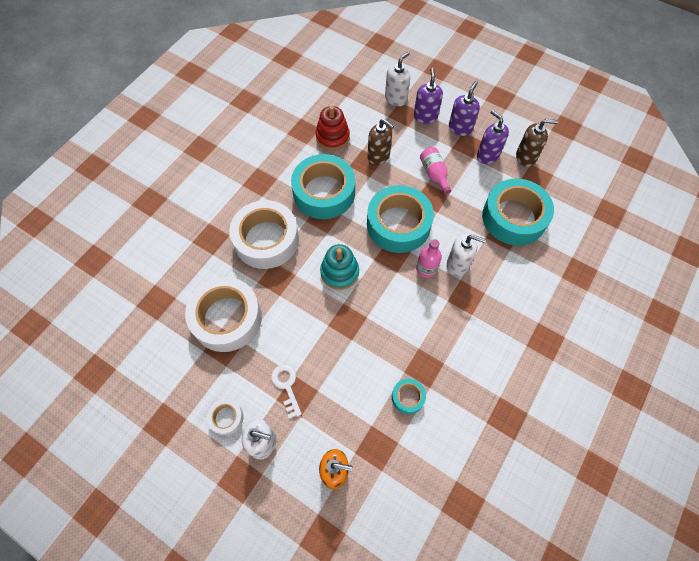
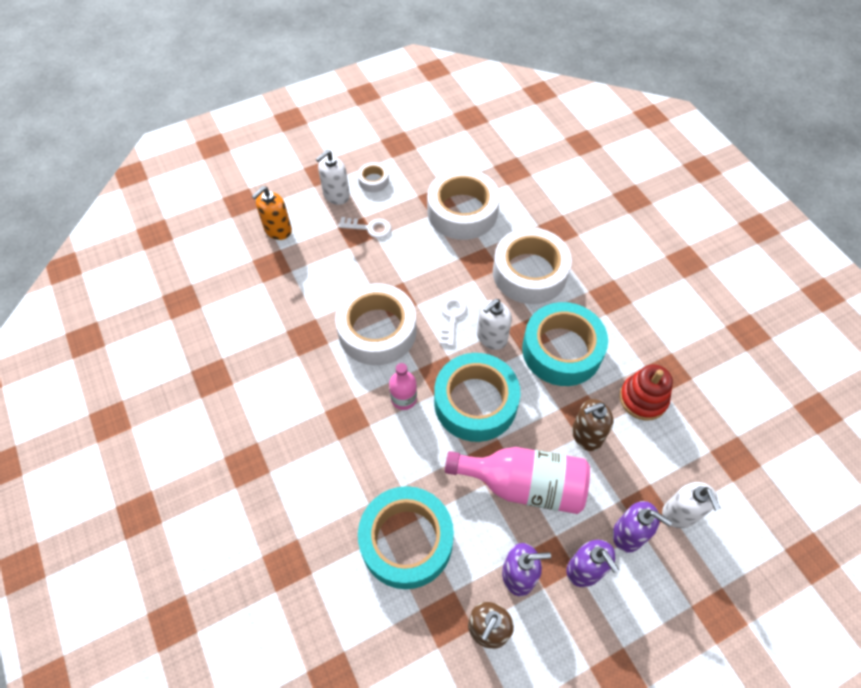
camera: 120 degrees right, 5 degrees down
(339, 272) = (452, 317): turquoise stacking toy -> white key
(384, 318) = (377, 330): none -> white tape
(408, 397) = (292, 309): turquoise tape -> none
(434, 174) = (524, 485): pink bottle -> pink bottle, size x1.89
(458, 264) = (388, 433): white soap dispenser -> white soap dispenser (491, 337)

